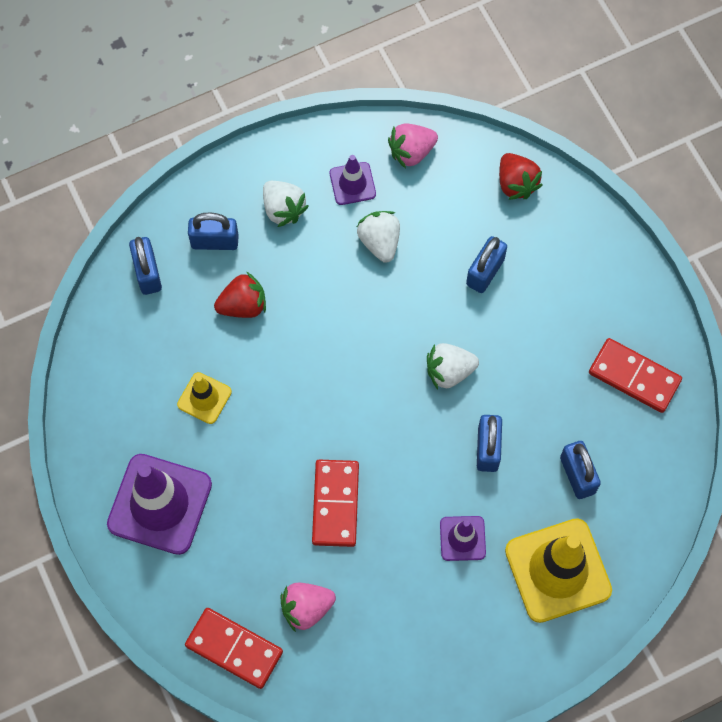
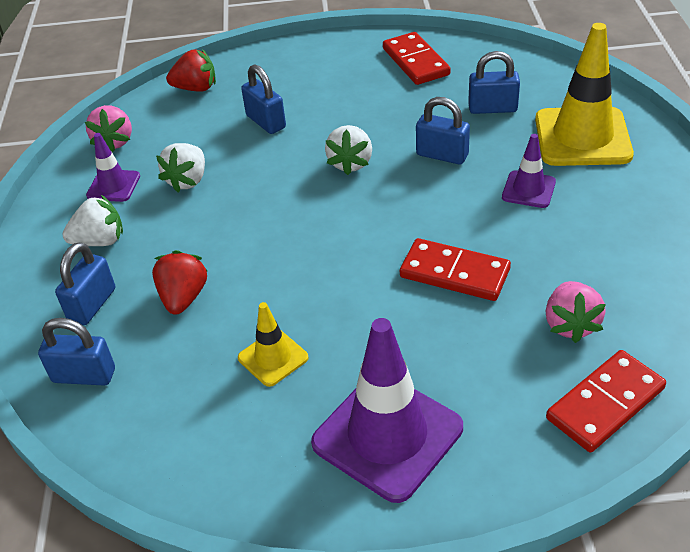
camera: 65 degrees left, 25 degrees down
(379, 242) = (188, 180): white strawberry -> white strawberry turned 75 degrees counterclockwise
(634, 376) = (415, 62): red domino -> red domino turned 75 degrees counterclockwise

